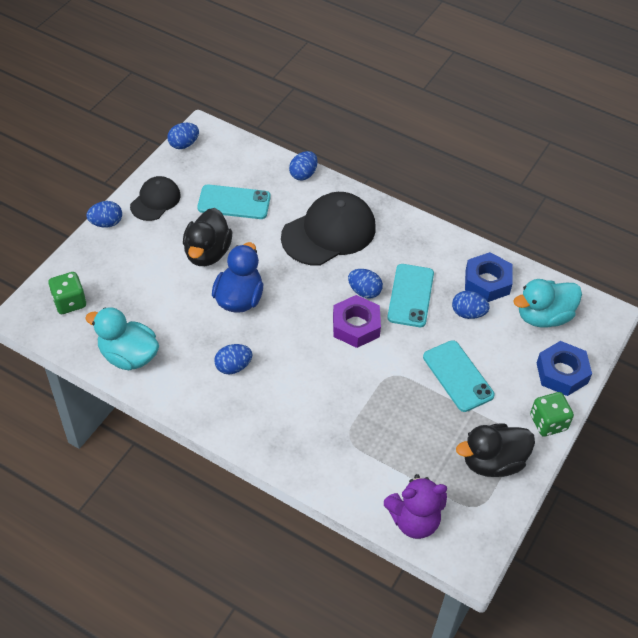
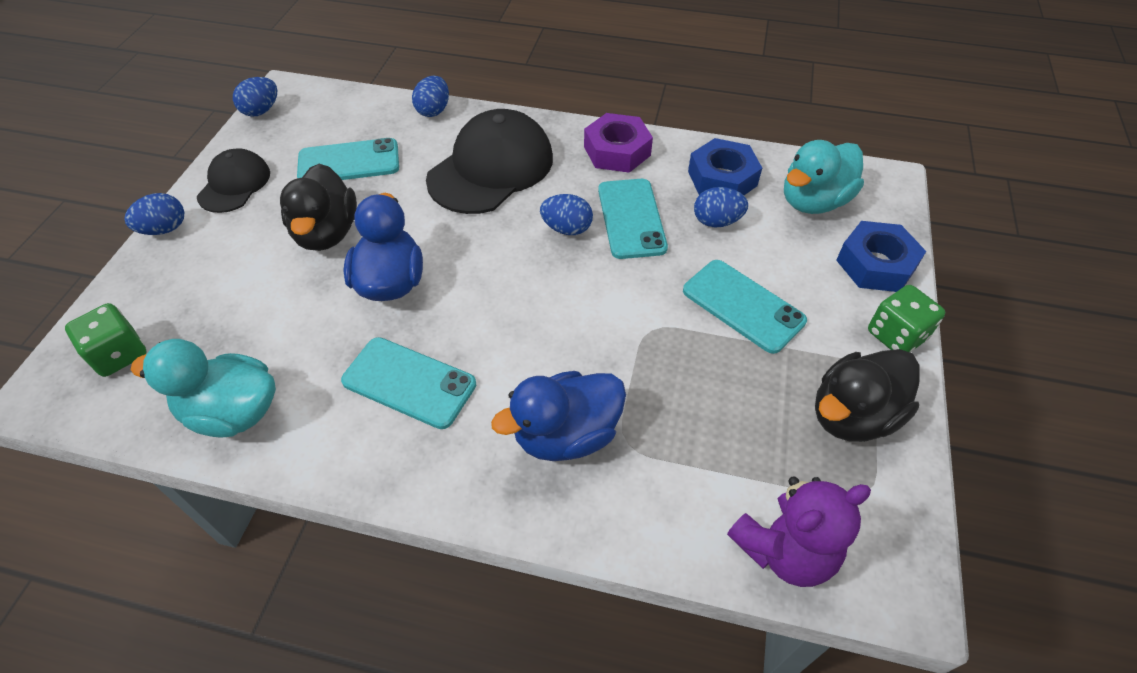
camera: 15 degrees left, 0 degrees up
(233, 367) = (409, 382): blue egg -> turquoise phone
(315, 423) = (566, 435): none -> blue duck
(356, 326) = (573, 276): purple nut -> purple nut (617, 151)

